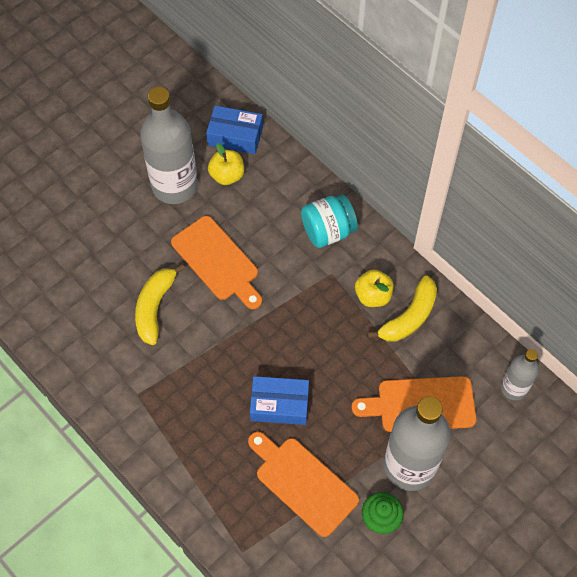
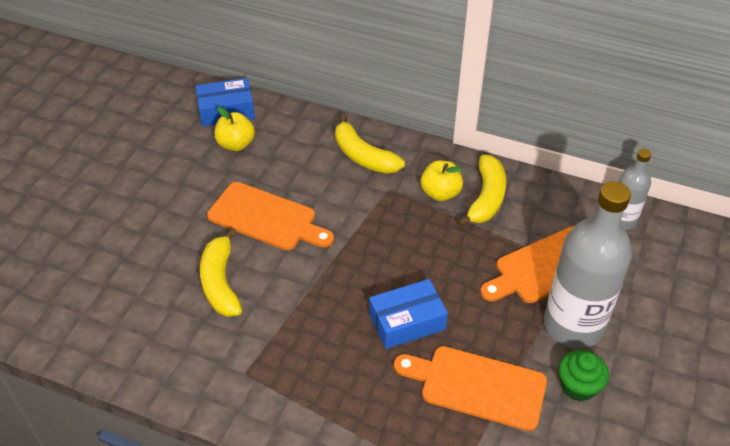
camera: 25 degrees left, 15 degrees down
(174, 186) = (185, 169): grey bottle -> none
(328, 231) = (363, 156): turquoise jar -> yellow banana

